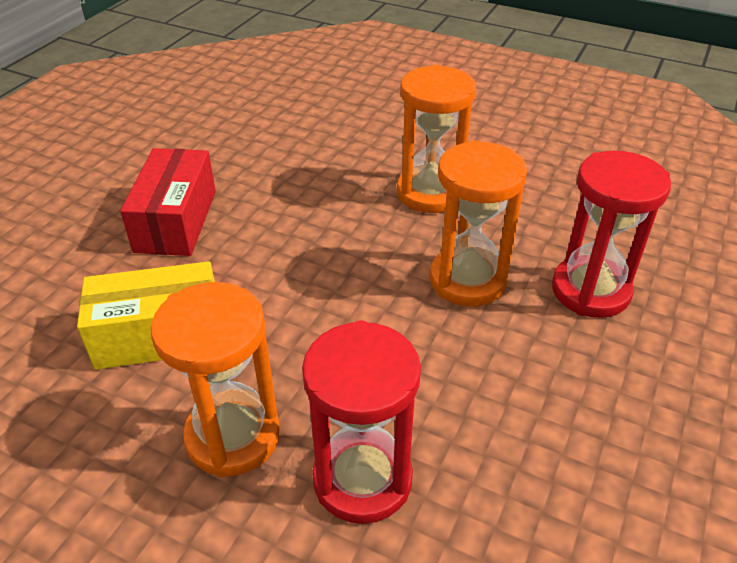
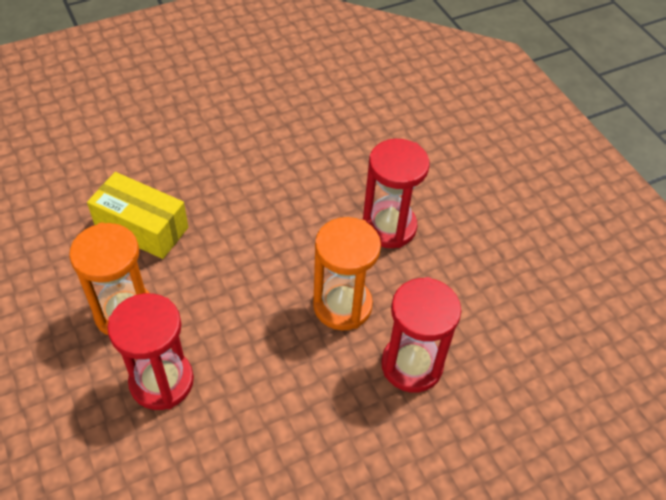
camera: 35 degrees right, 10 degrees up
(176, 221) = (216, 153): red box -> none
(430, 193) = (389, 227): orange hourglass -> red hourglass

